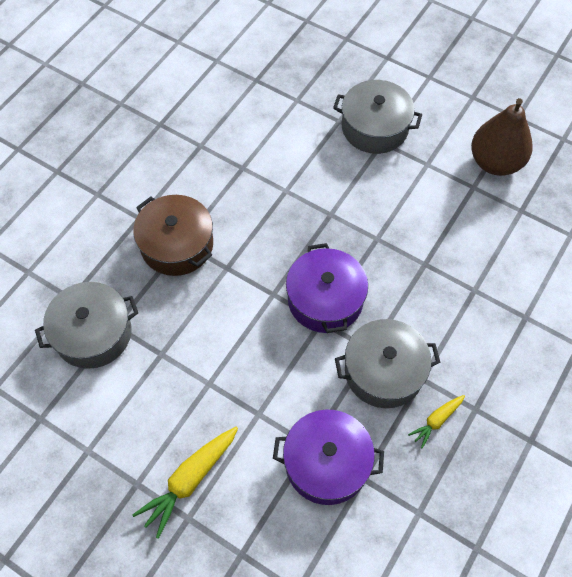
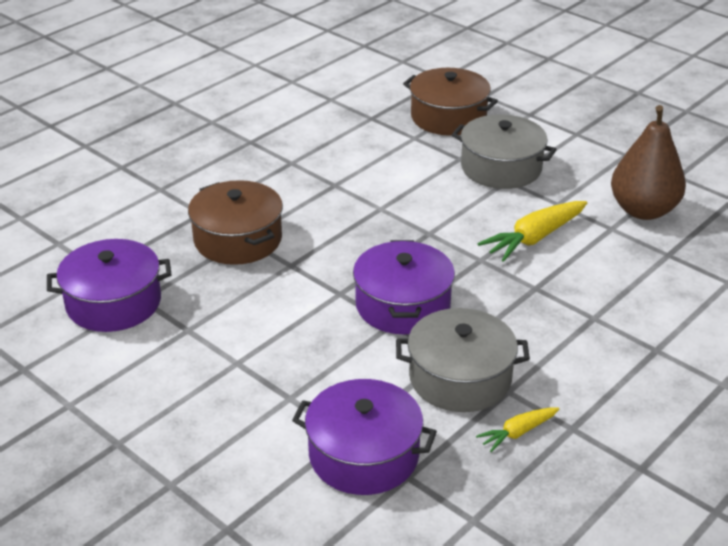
camera: 10 degrees right, 25 degrees down
(93, 333) = (113, 302): grey pot -> purple pot
(190, 480) = (184, 448): yellow carrot -> yellow carrot (534, 238)
(320, 70) = (448, 117): none -> brown pot

